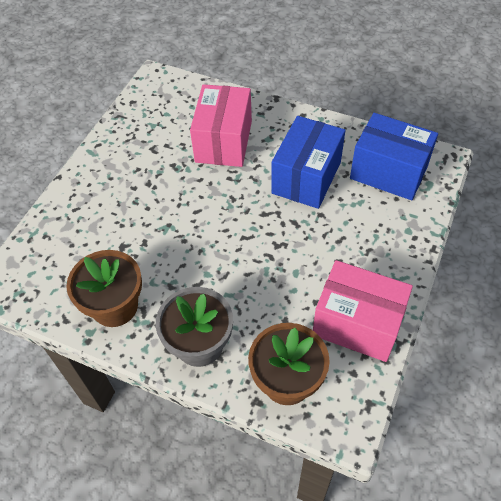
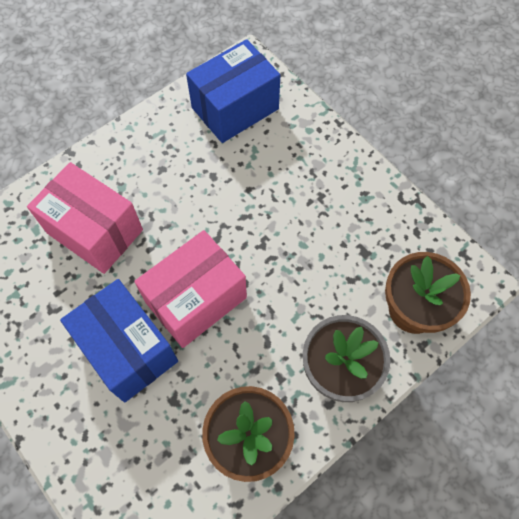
camera: 65 degrees left, 10 degrees up
(306, 177) = (196, 178): blue box -> blue box (128, 349)
(357, 324) = (383, 222): pink box -> pink box (196, 300)

